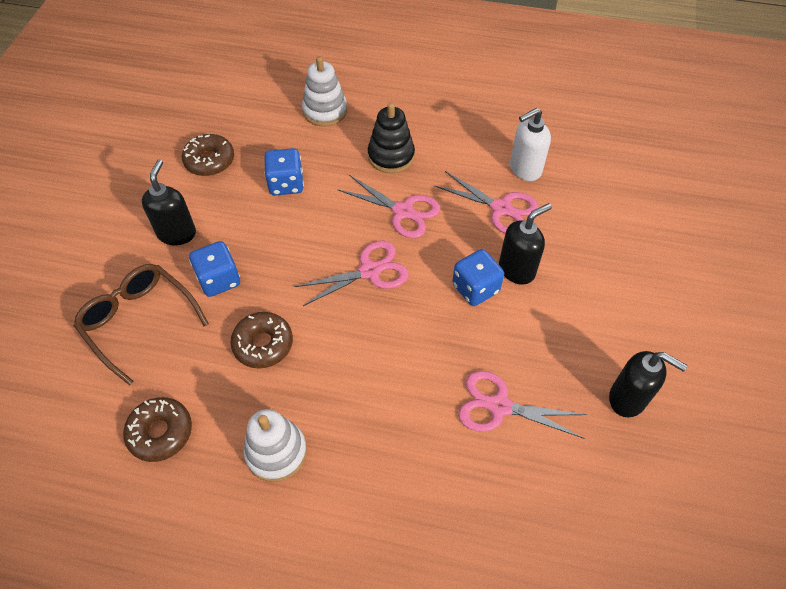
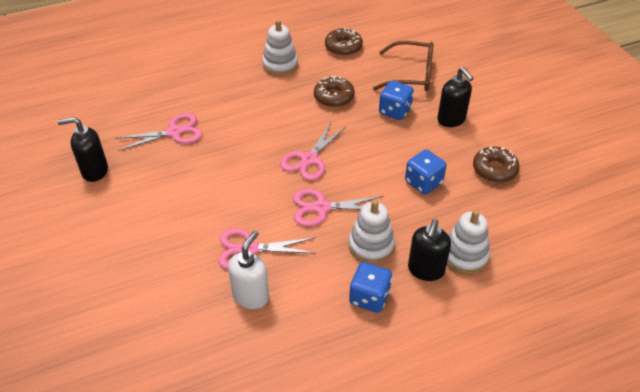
camera: 145 degrees right, 10 degrees down
(391, 156) = (371, 245): black stacking toy -> white stacking toy
(475, 288) = (230, 184): blue dice -> blue dice (369, 297)
(517, 269) = (208, 210): black soap dispenser -> black soap dispenser (425, 270)

